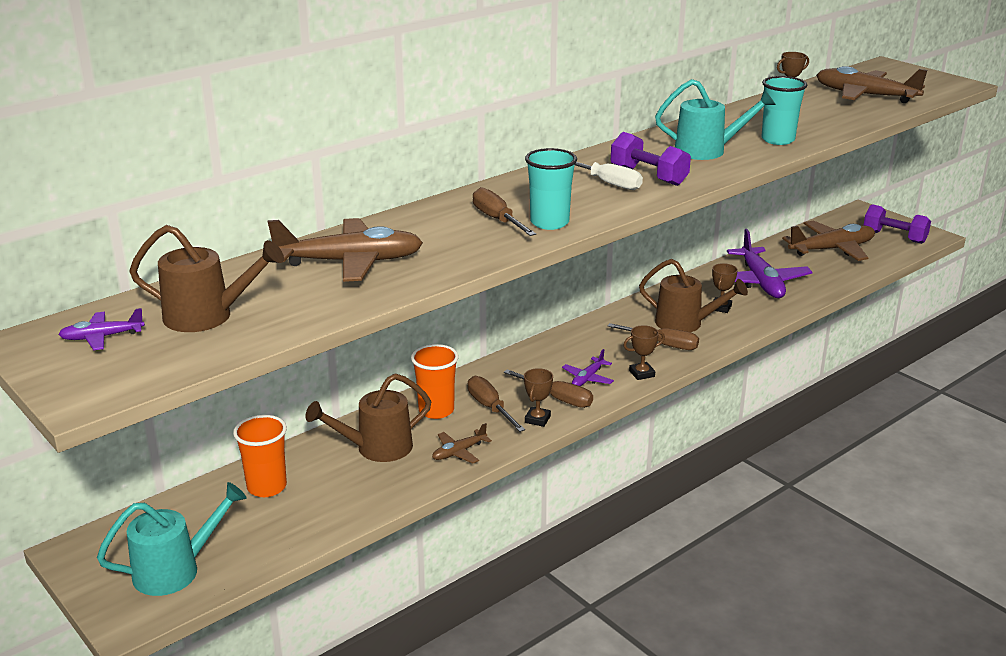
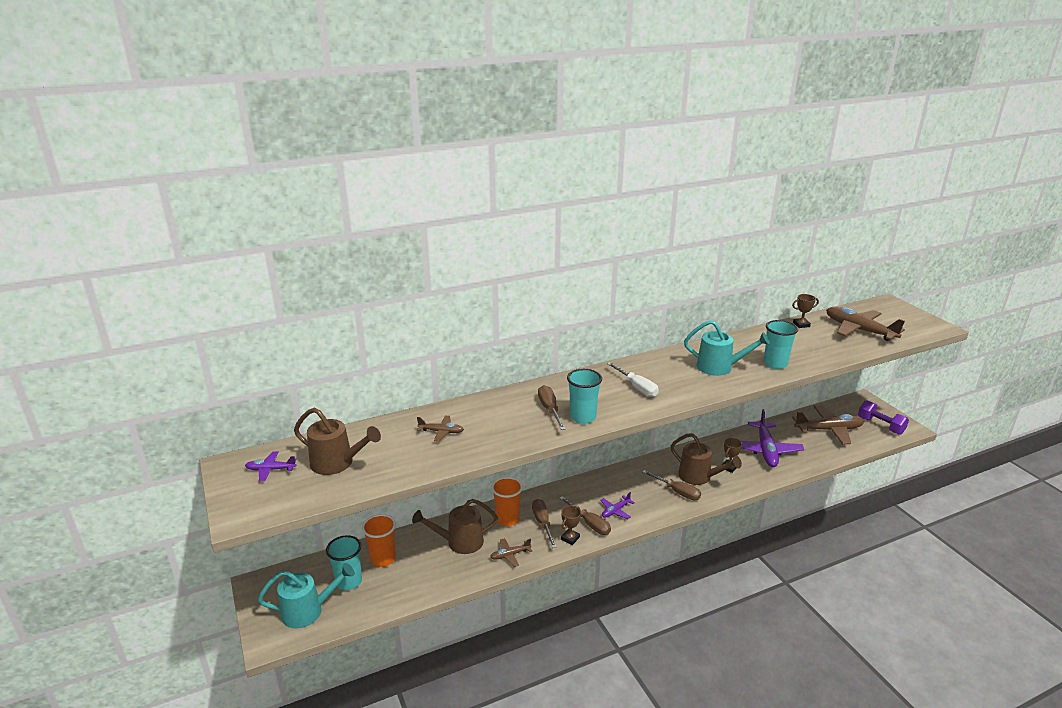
camera: 15 degrees right, 0 degrees up
(225, 523) = (349, 581): none -> turquoise cup
(350, 262) = (441, 432): brown plane -> brown plane, size x0.49
(642, 373) = (653, 513): brown trophy -> none
(648, 176) = (668, 385): purple dumbbell -> none

